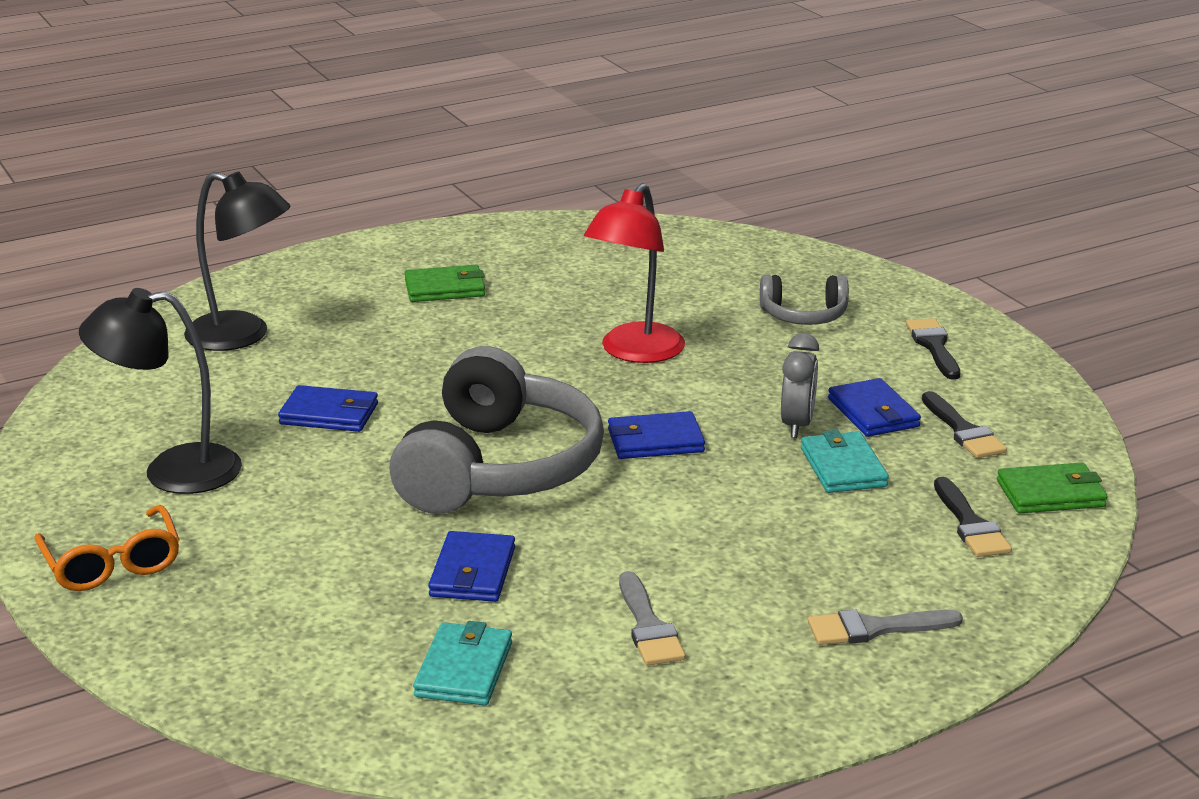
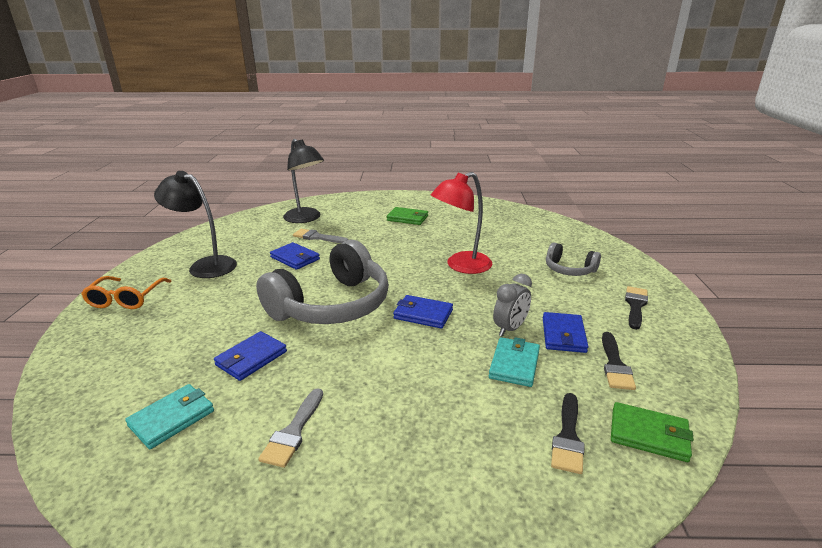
camera: 30 degrees right, 0 degrees up
(874, 628) = (427, 499): grey brush -> grey brush (317, 237)

